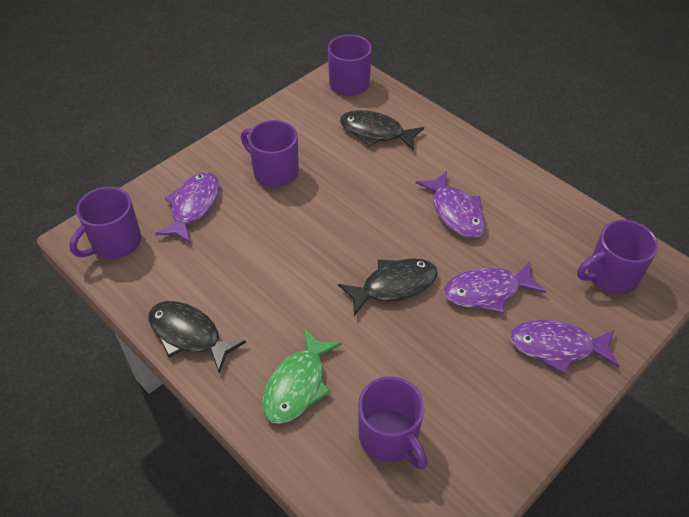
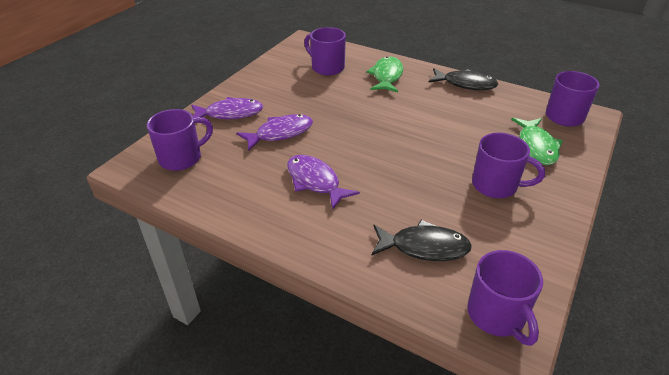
camera: 165 degrees right, 10 degrees down
(193, 206) = (536, 147): purple fish -> green fish
(394, 286) = (349, 125): black fish -> none

